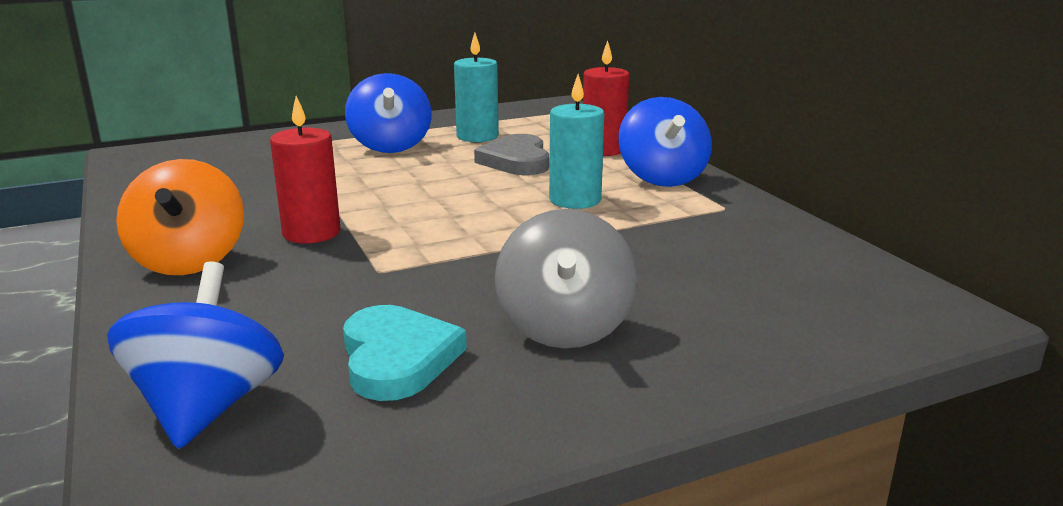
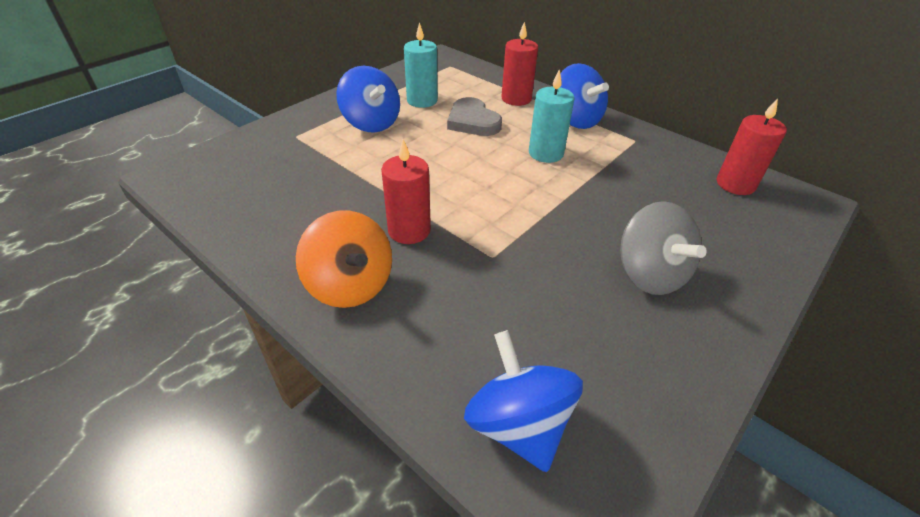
camera: 25 degrees left, 20 degrees up
(397, 358) = (586, 334): turquoise heart -> none
(831, 272) = (735, 184): none -> red candle

